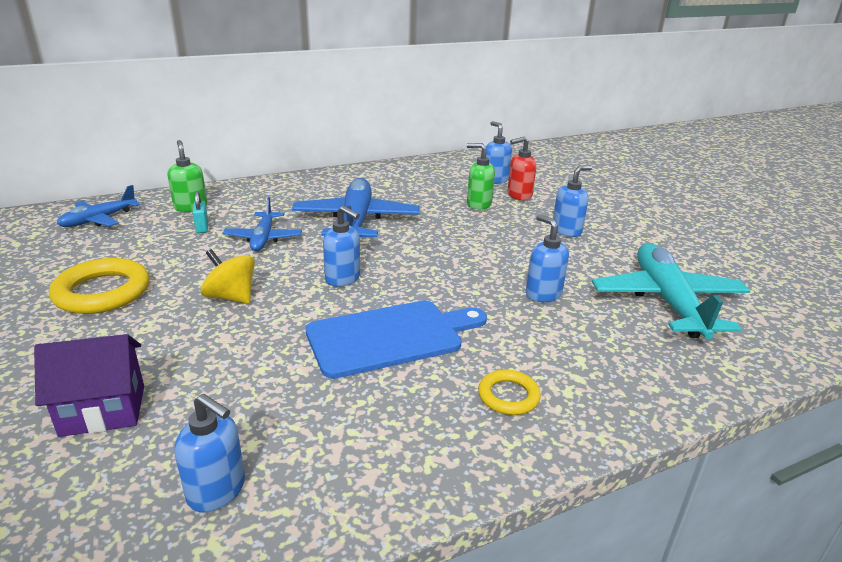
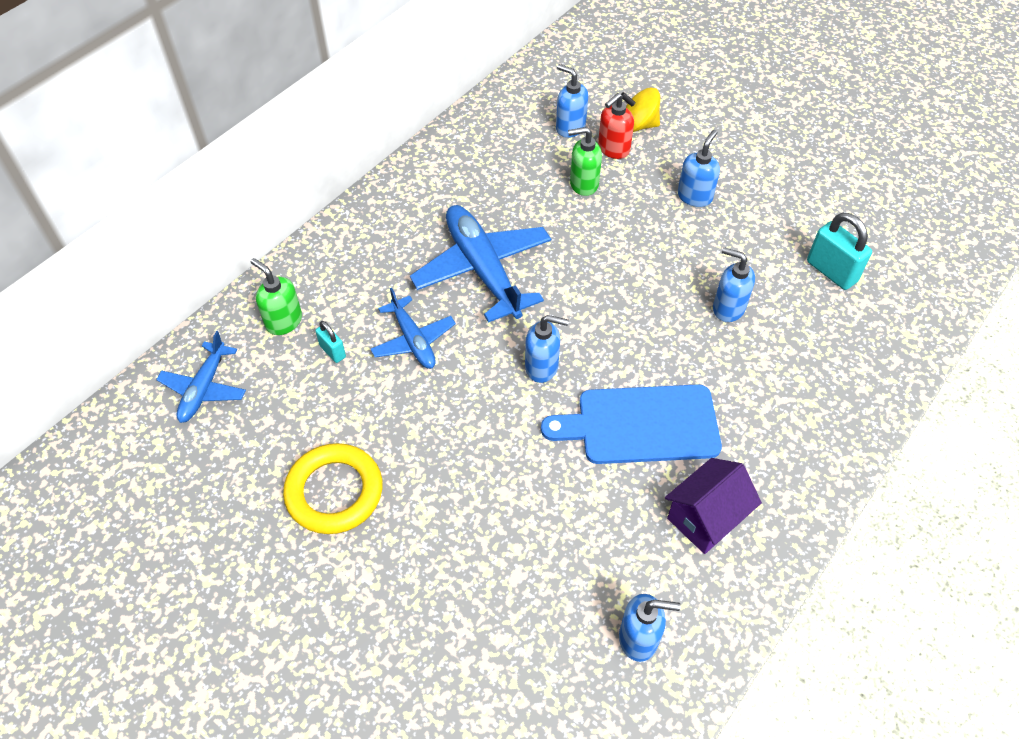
camera: 25 degrees left, 25 degrees up
(103, 410) = (485, 616): purple house -> purple house (705, 518)
(231, 297) = (462, 440): yellow spinning top -> yellow spinning top (638, 125)
(390, 337) = (641, 425): blue cutting board -> blue cutting board turned 135 degrees counterclockwise
(508, 396) = (773, 448): yellow ring -> none
(667, 301) = (831, 272): turquoise plane -> turquoise padlock

